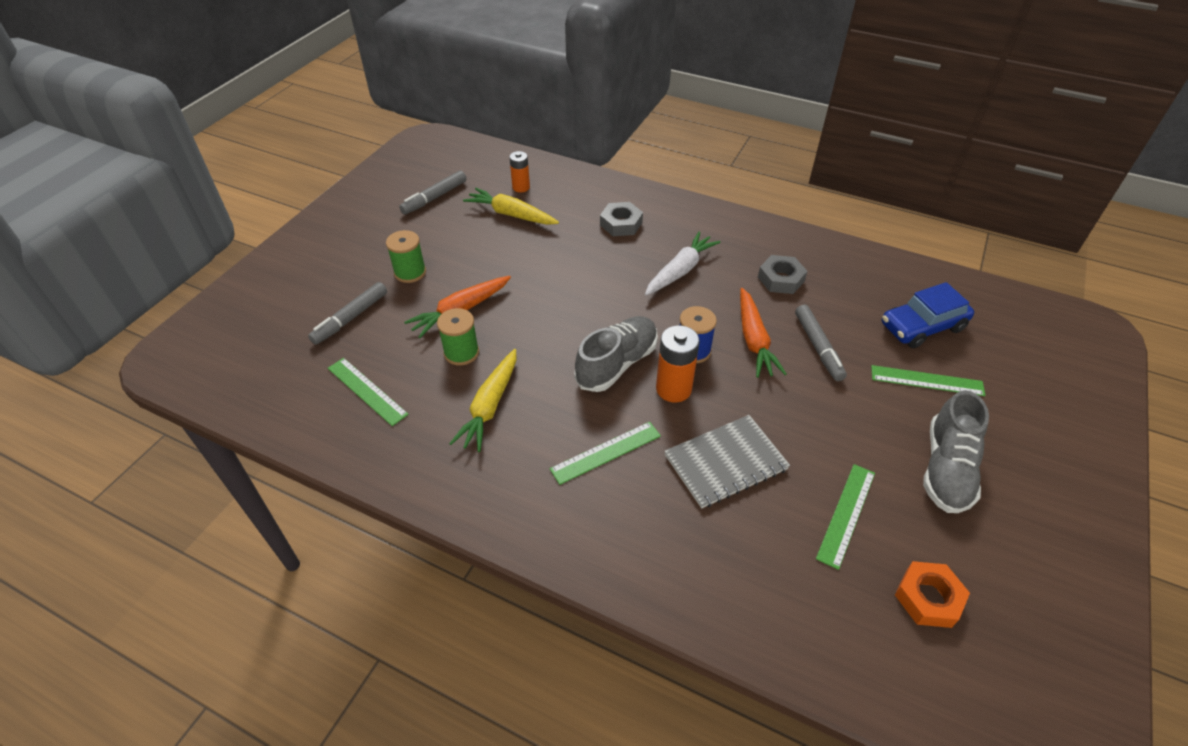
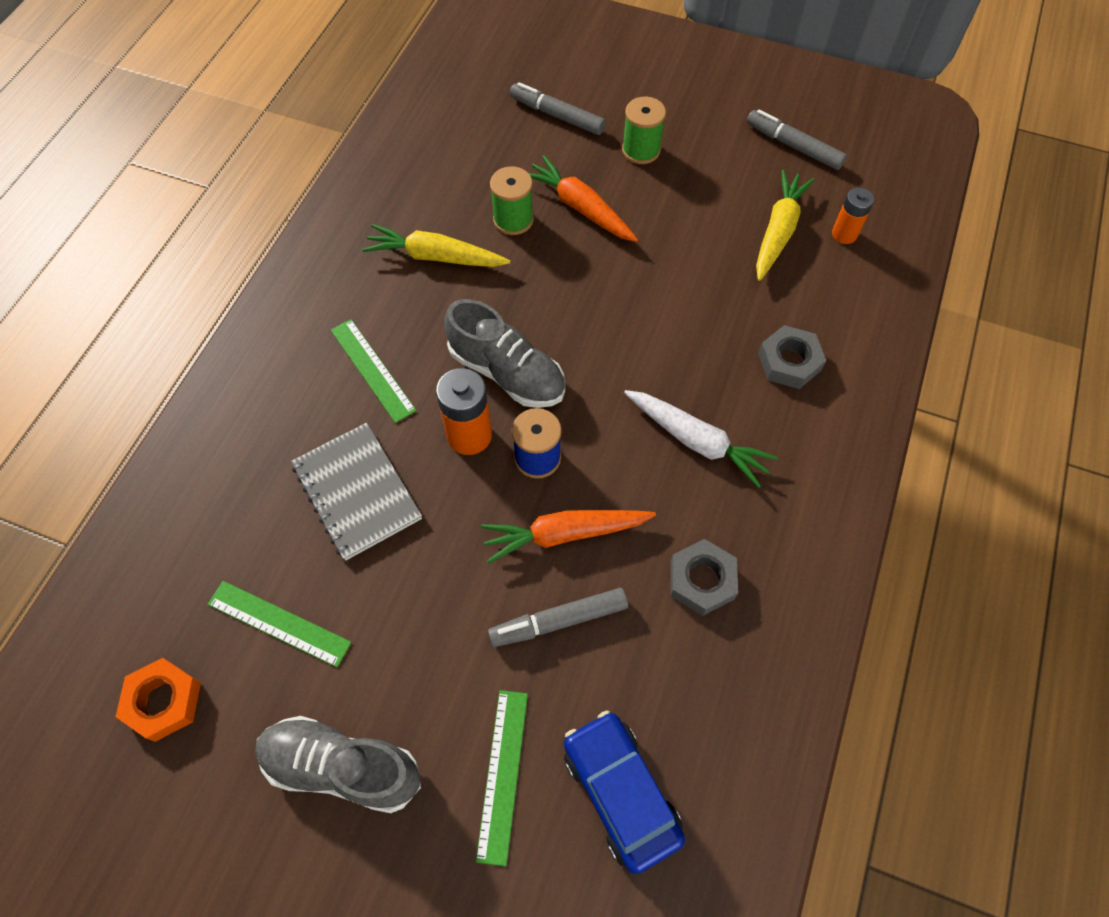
camera: 85 degrees right, 15 degrees up
(367, 391) = (452, 152): green ruler -> none

